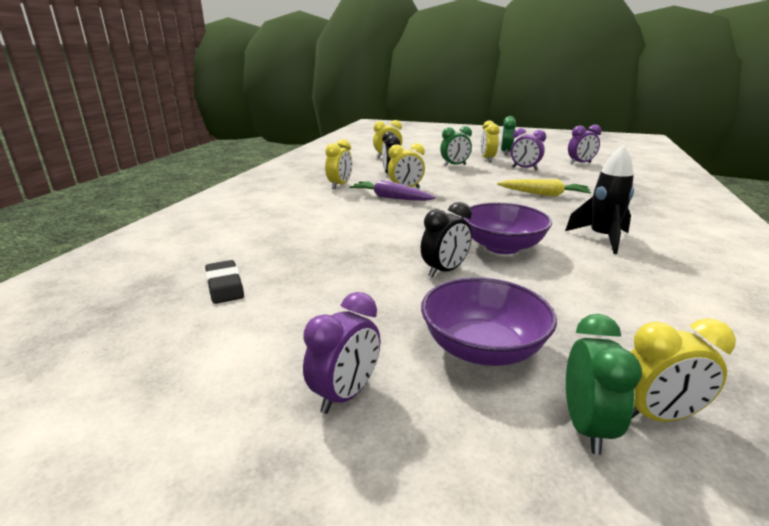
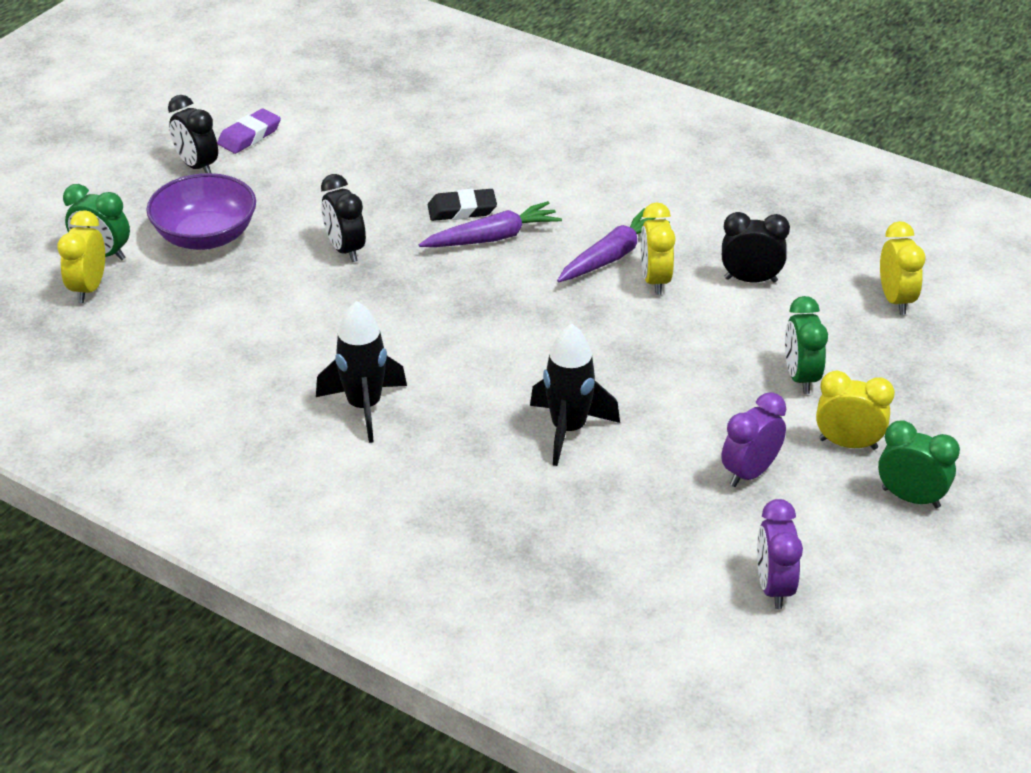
camera: 105 degrees right, 15 degrees up
(224, 286) = (387, 118): black eraser -> black eraser (462, 210)
(263, 366) = (249, 136): none -> purple eraser
(340, 185) = (698, 216): yellow clock -> none
(345, 394) = (197, 166): purple clock -> black clock
(392, 226) = (493, 238): none -> purple carrot
(502, 246) = (384, 309): purple bowl -> none
(544, 194) = (568, 430): yellow carrot -> black rocket

